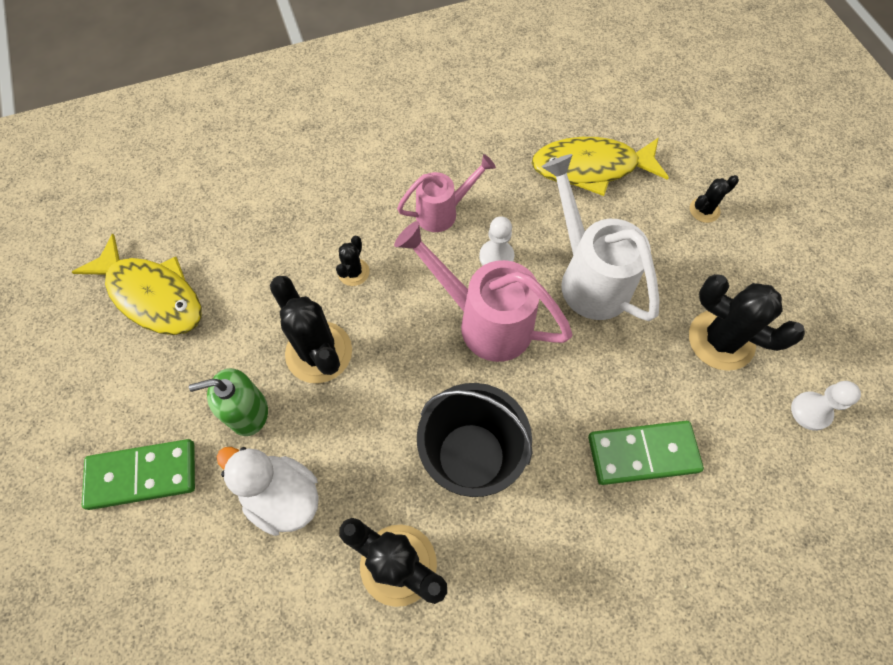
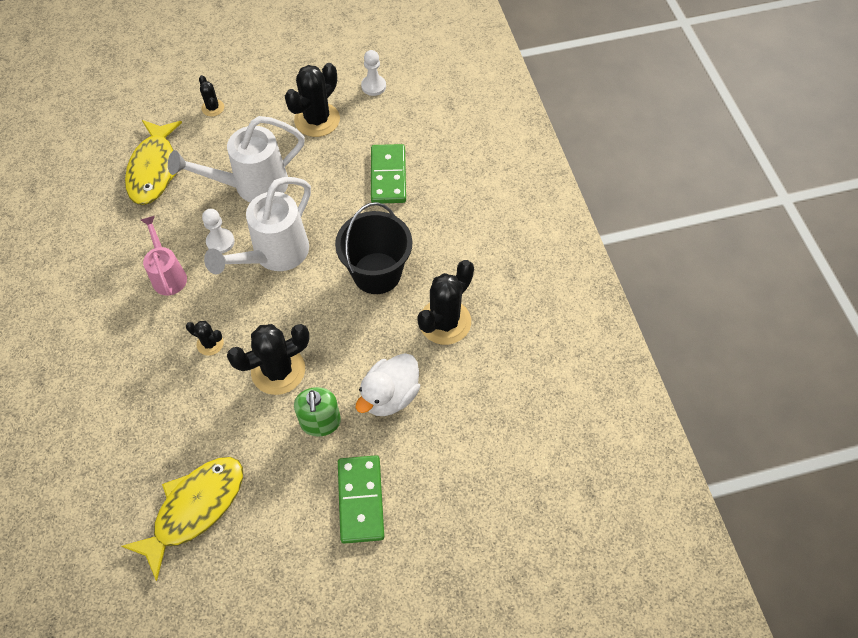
camera: 85 degrees left, 5 degrees down
(483, 321) = (274, 255): pink watering can -> white watering can

